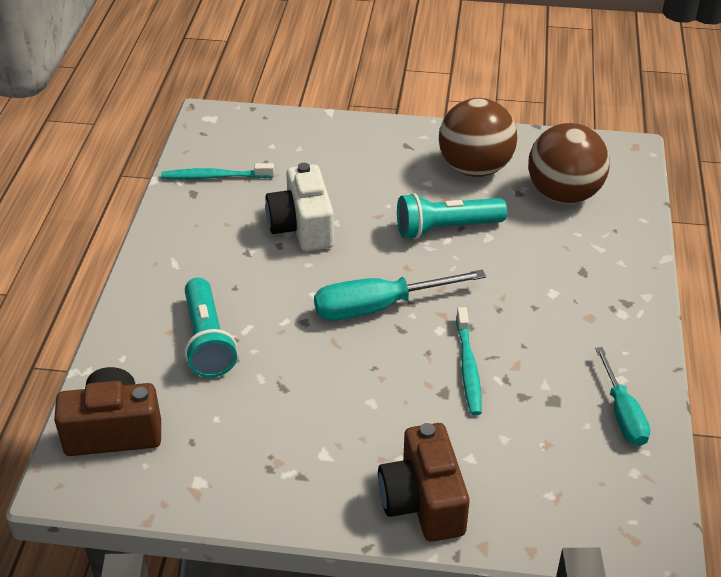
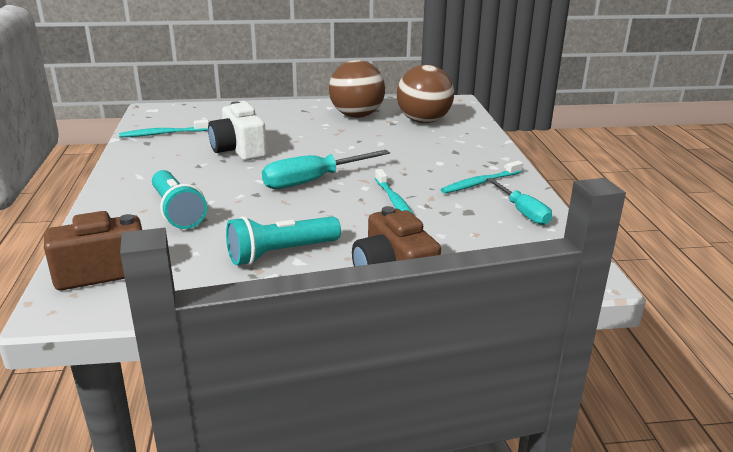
camera: 15 degrees left, 15 degrees down
(446, 229) = (348, 142): turquoise flashlight -> turquoise flashlight (281, 253)
(591, 345) = (480, 183): none -> turquoise toothbrush

